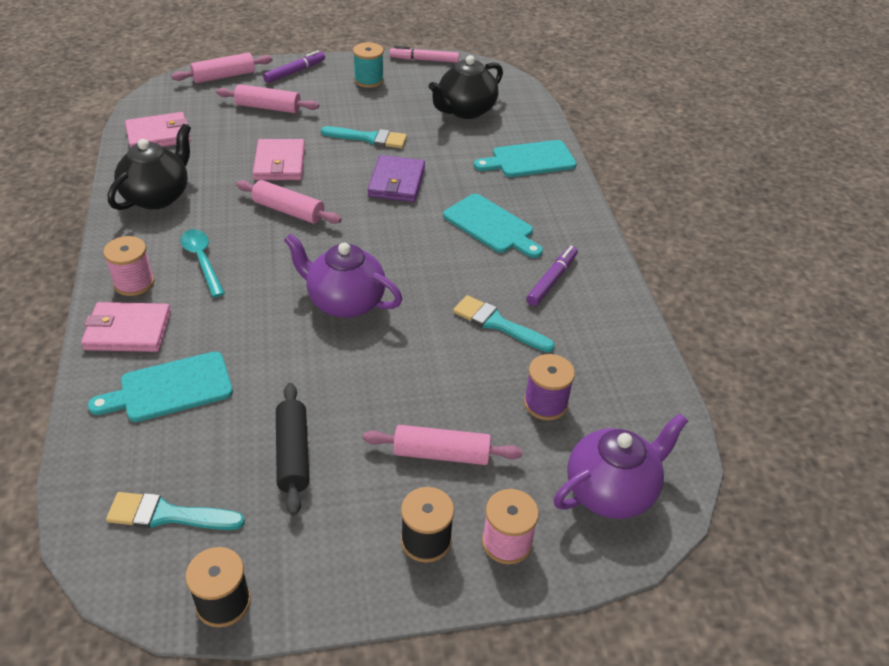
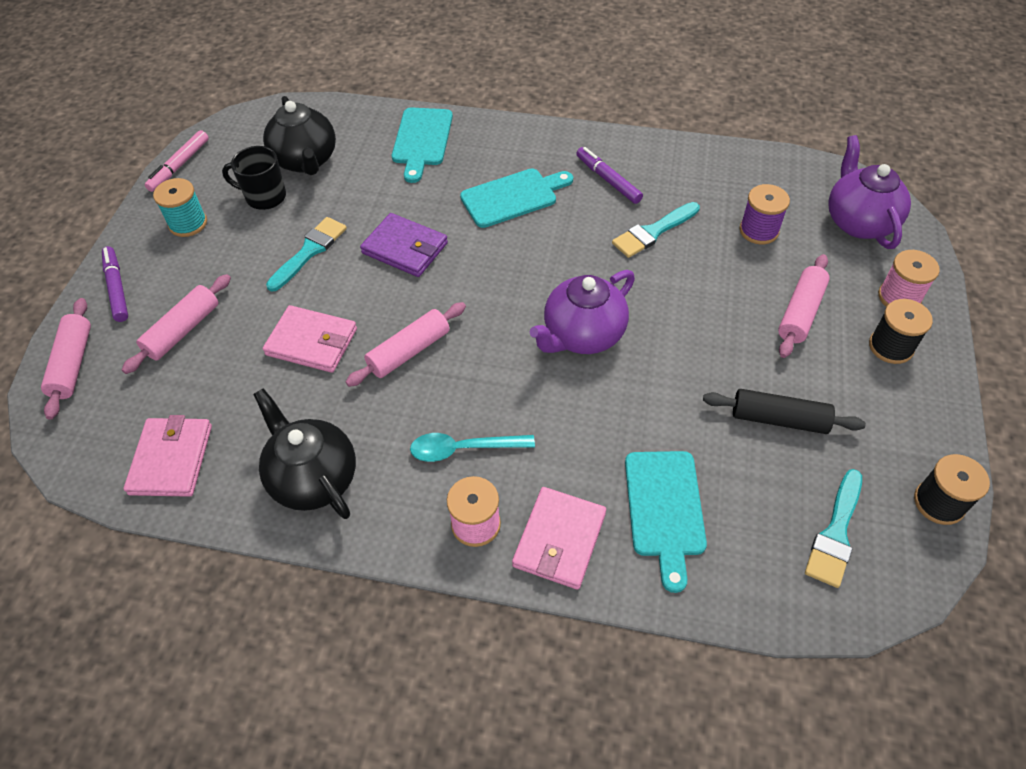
camera: 65 degrees left, 10 degrees up
(414, 103) = (265, 197): none -> black mug

